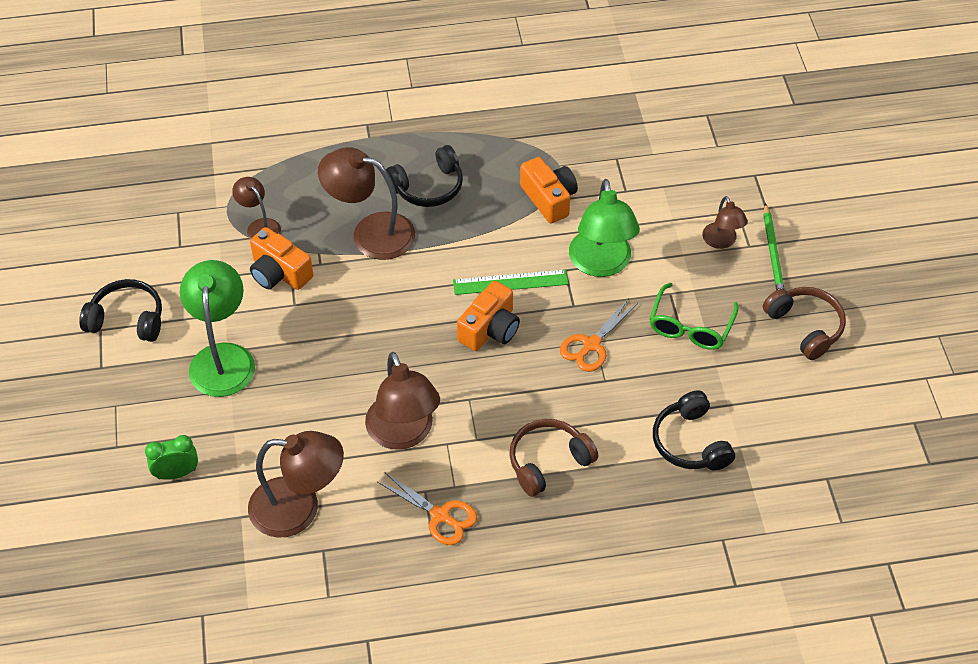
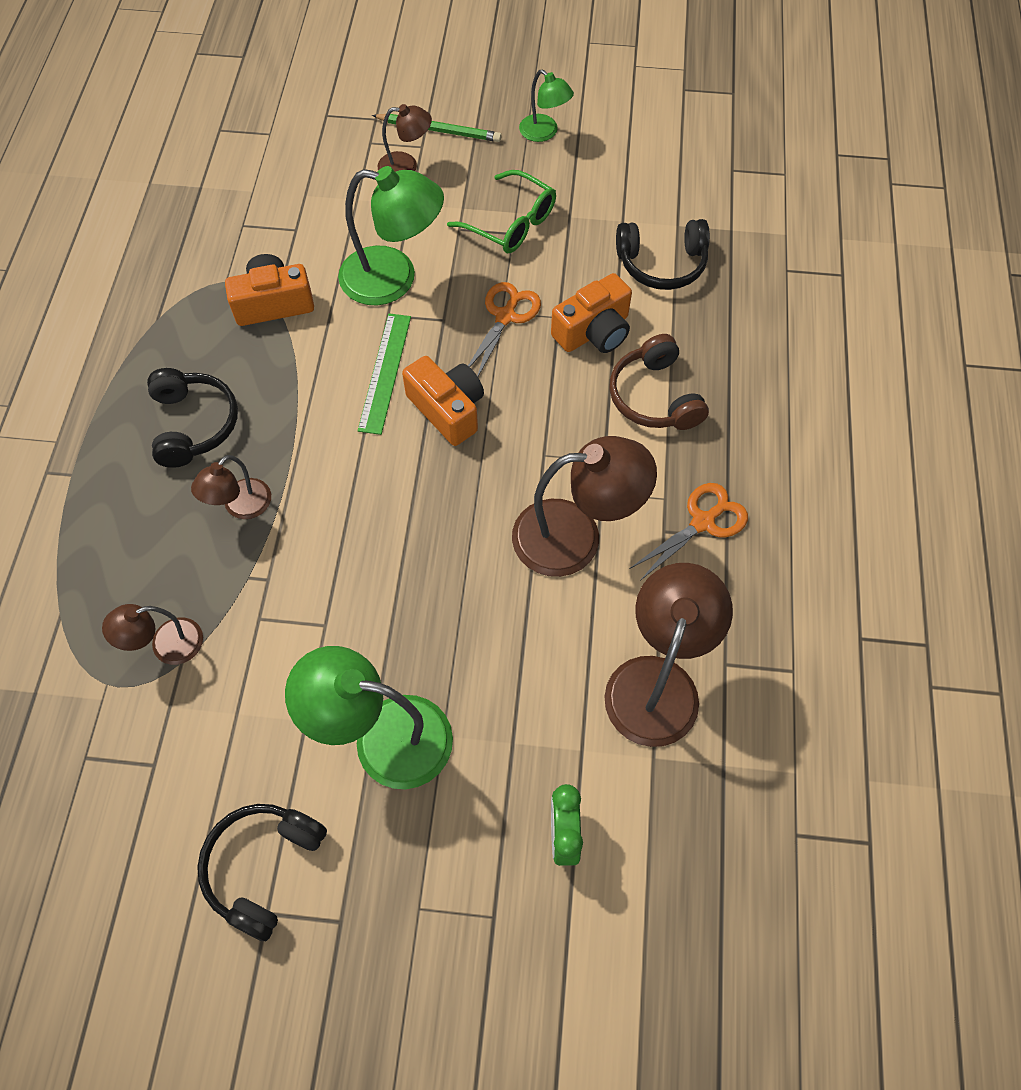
camera: 75 degrees left, 10 degrees up
(279, 273) = (262, 634): orange camera -> orange camera (593, 331)
(371, 233) = (241, 507): brown lamp -> brown lamp, size x0.55
(591, 345) = (505, 316): orange scissors -> orange scissors turned 120 degrees counterclockwise
(805, 327) = (544, 133): brown headphones -> green lamp

